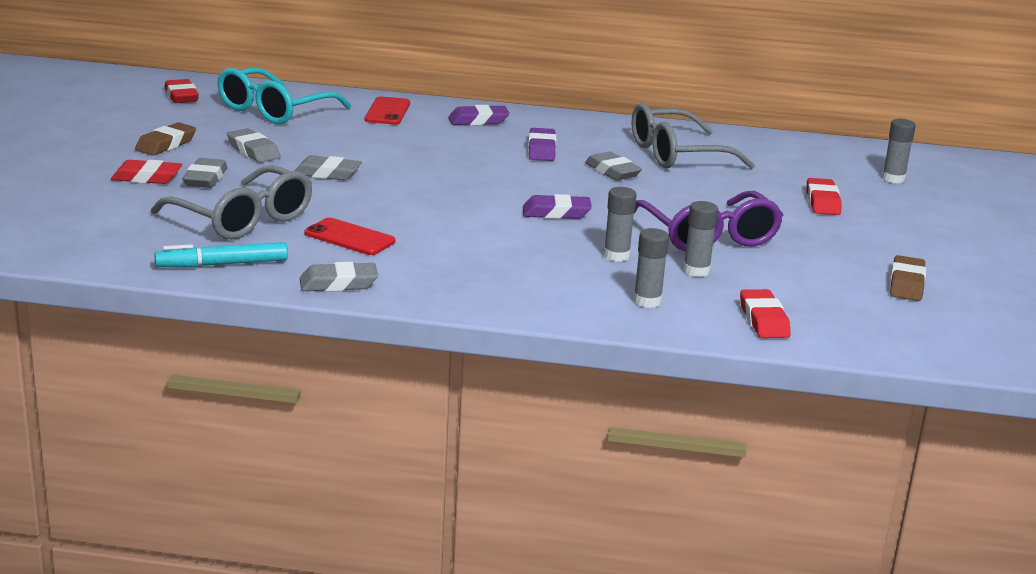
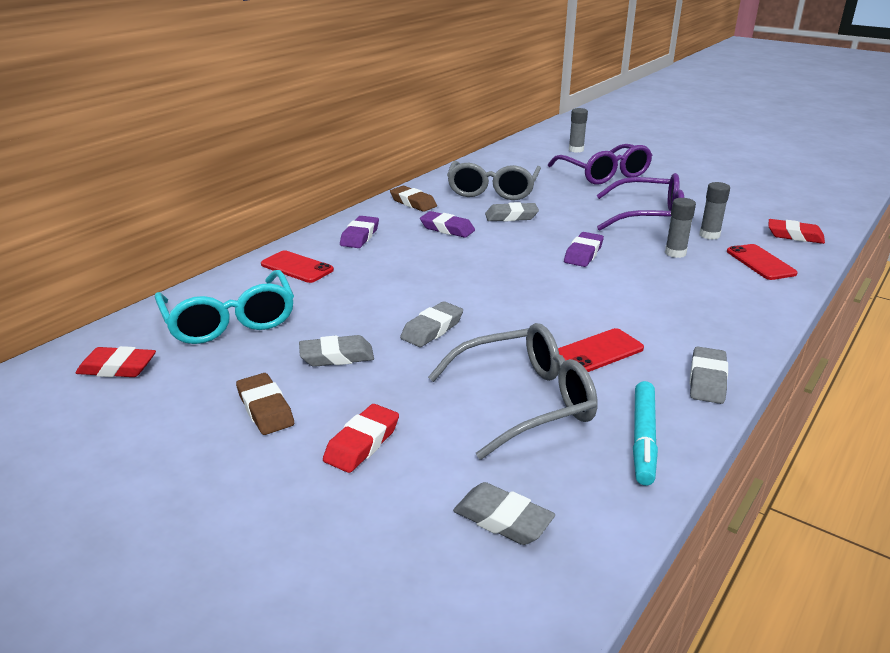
camera: 60 degrees left, 5 degrees up
(205, 179) = (395, 402): grey eraser -> grey eraser (502, 519)
(647, 301) = (760, 262): grey glue stick -> red phone
(822, 202) = (604, 174): red eraser -> purple glasses
(906, 284) = (742, 187): brown eraser -> brown eraser (413, 203)

